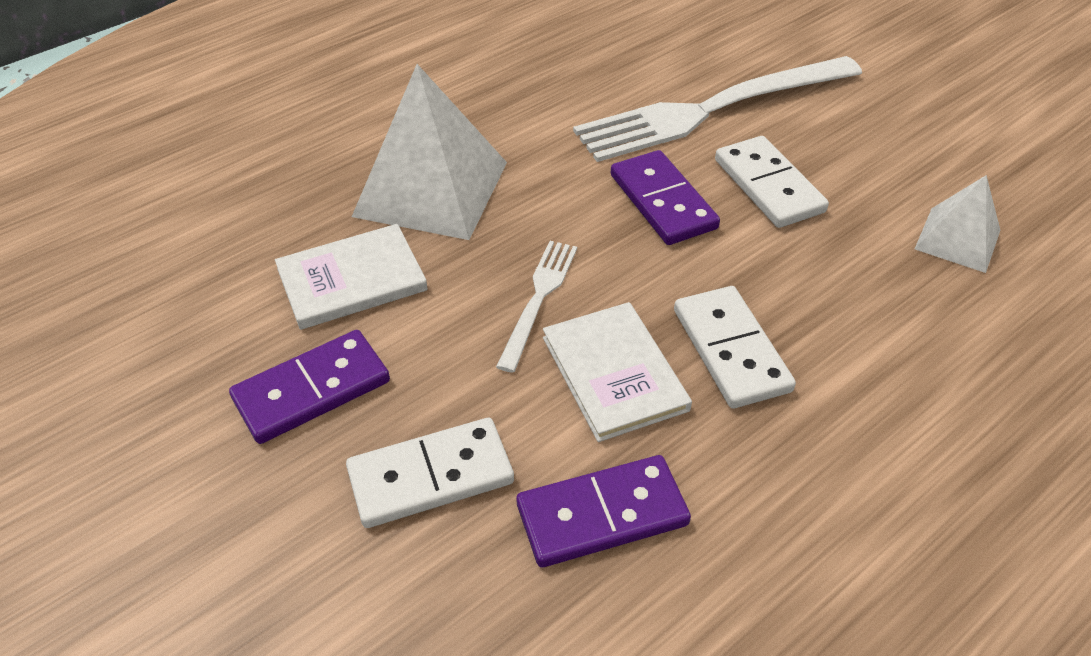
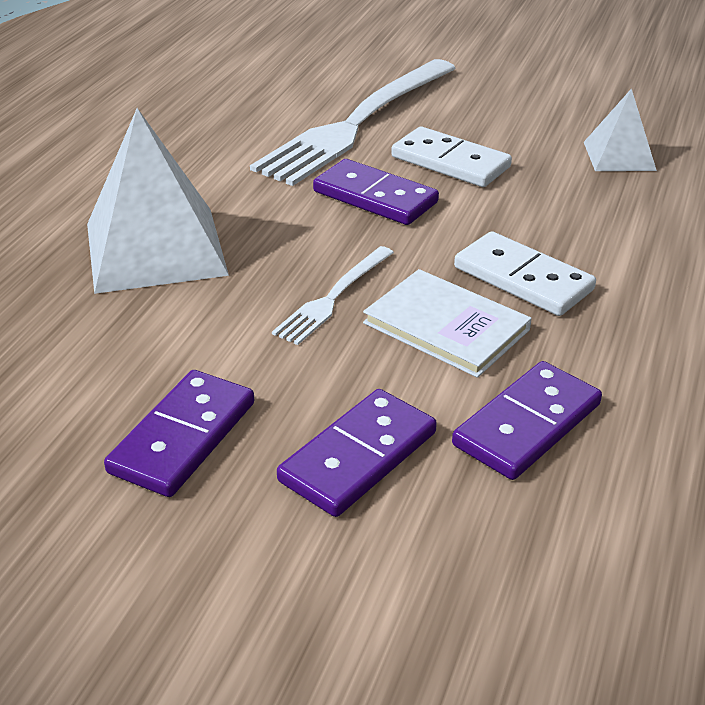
camera: 30 degrees left, 10 degrees down
(352, 280) = (142, 341): white book -> none
(431, 476) = (358, 457): white domino -> purple domino
(539, 299) = (333, 297): white fork -> white fork turned 135 degrees counterclockwise

